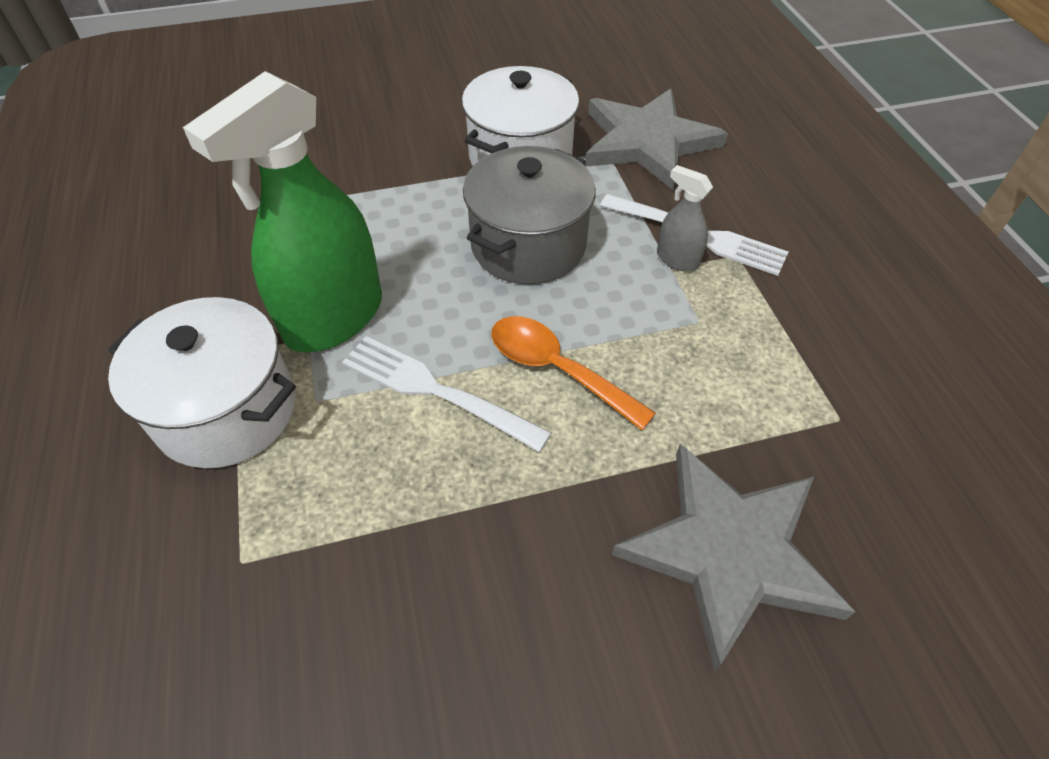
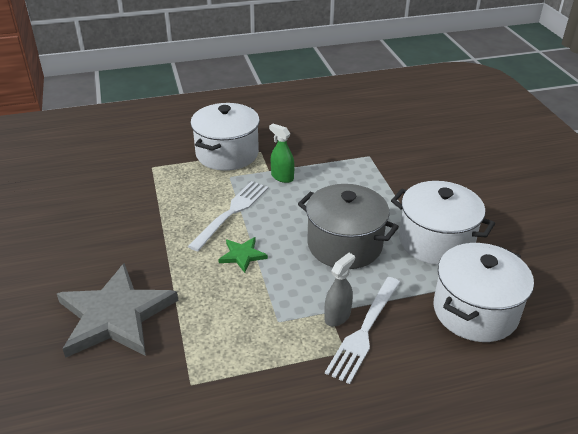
camera: 90 degrees right, 15 degrees down
(334, 318) = (282, 177): green spray bottle -> green spray bottle, size x0.44
(557, 369) = (242, 255): orange spoon -> green star
(647, 142) = (475, 311): grey star -> white pot

